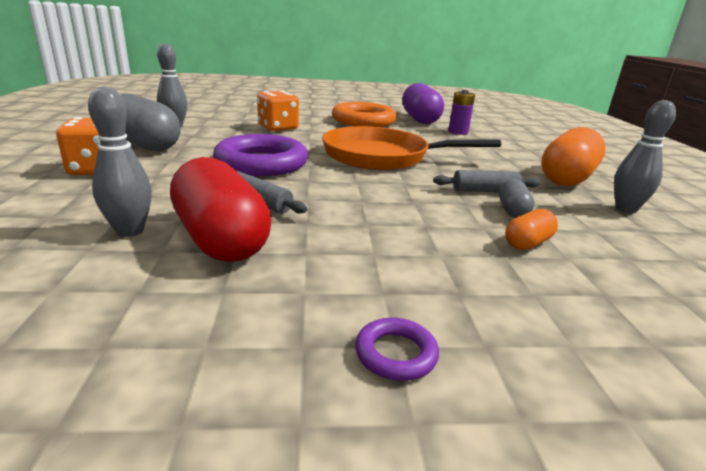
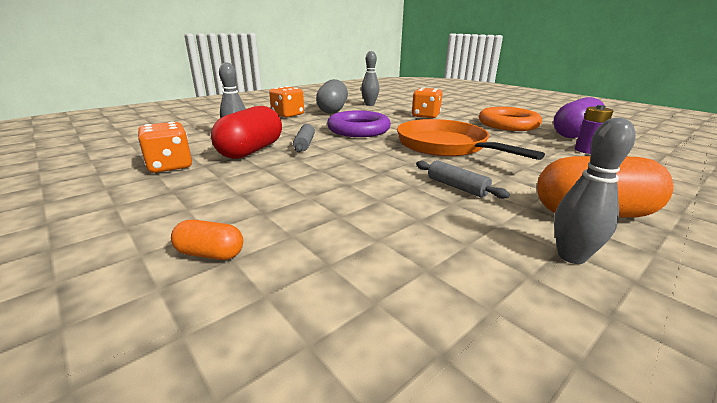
camera: 55 degrees right, 0 degrees up
(172, 323) = (170, 166): none -> orange dice
(396, 354) = (179, 210): purple ring -> none
(512, 211) = (435, 204): grey capsule -> none
(527, 243) = (377, 220): orange capsule -> orange capsule (210, 254)

